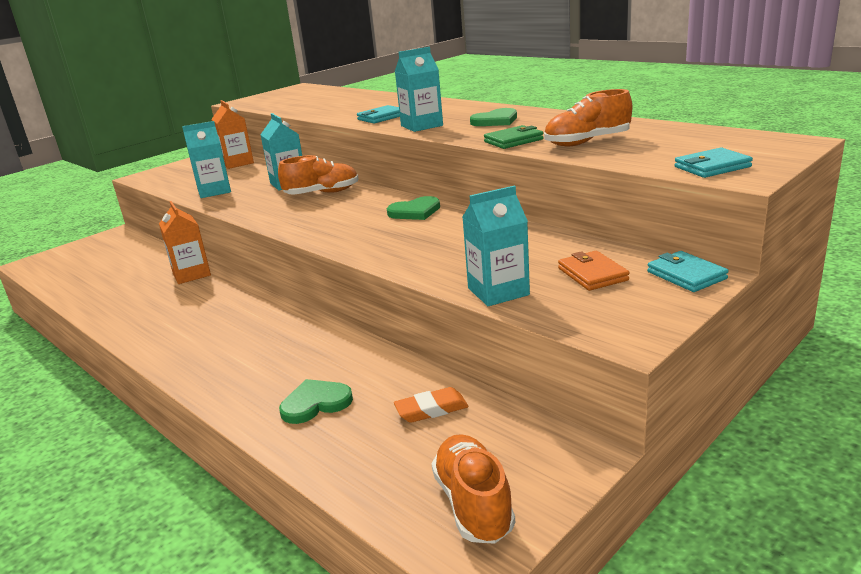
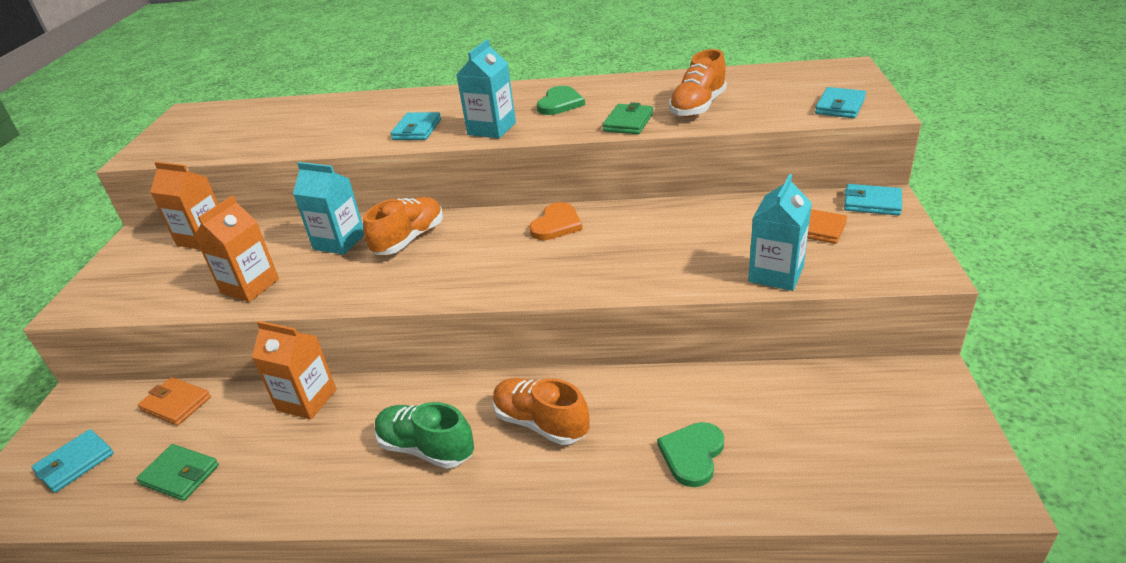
camera: 40 degrees left, 10 degrees up
(76, 260) = (75, 463): none -> turquoise wallet
(97, 283) = (180, 475): none -> green wallet
(145, 252) = (176, 404): none -> orange wallet
(198, 323) = (426, 448): none -> green shoe
(214, 191) = (250, 286): turquoise carton -> orange carton
(415, 211) = (556, 224): green heart -> orange heart
(431, 409) = (789, 403): orange eraser -> none
(473, 504) = (932, 455): orange shoe -> orange shoe (541, 423)

